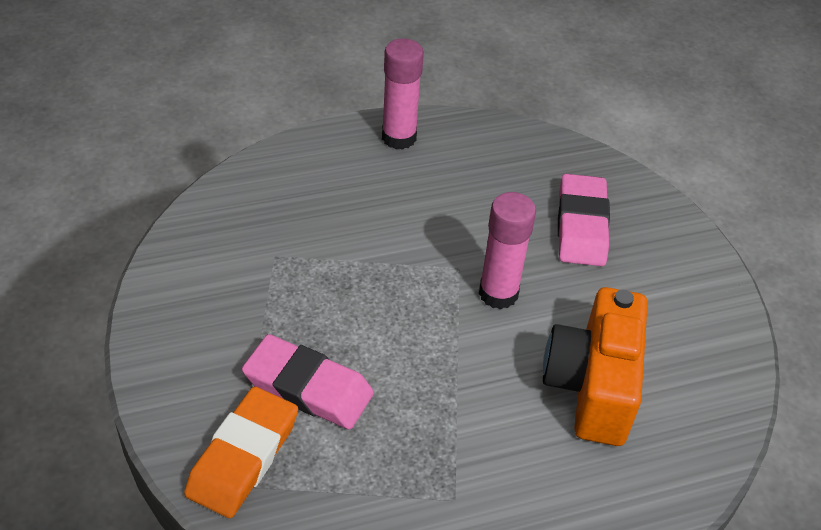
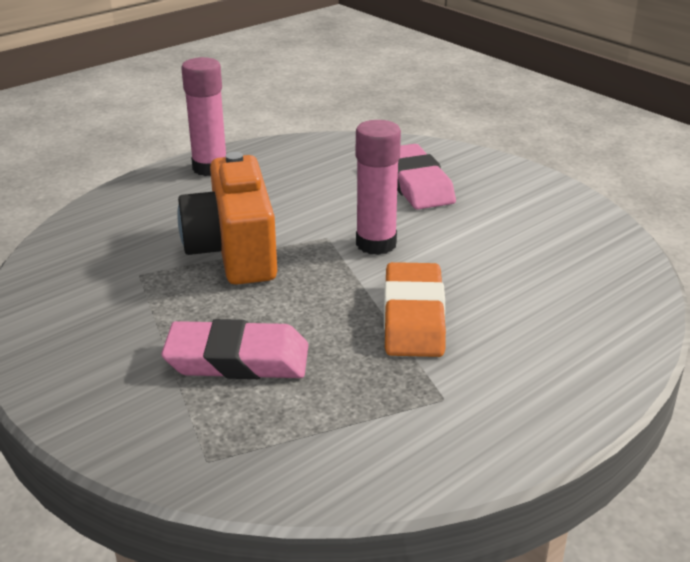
camera: 20 degrees left, 15 degrees down
(243, 456) = (202, 434): orange eraser -> orange eraser (413, 317)
(592, 386) = (507, 281): orange camera -> orange camera (234, 252)

